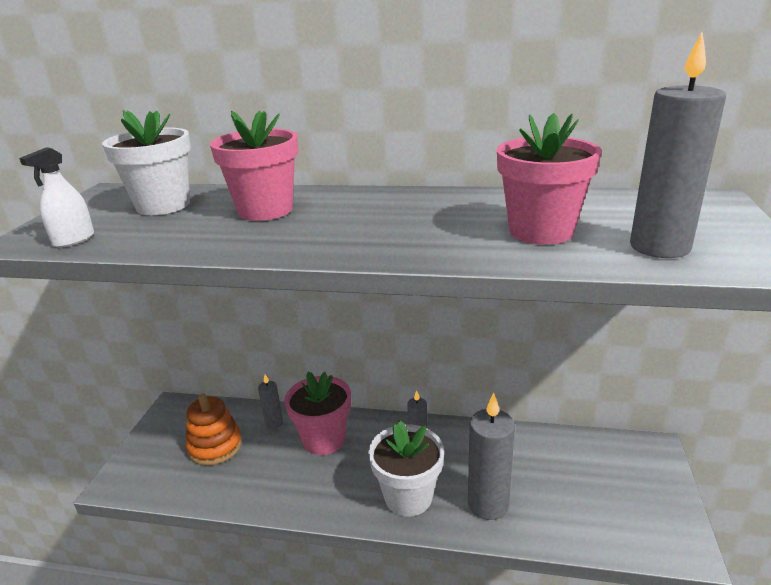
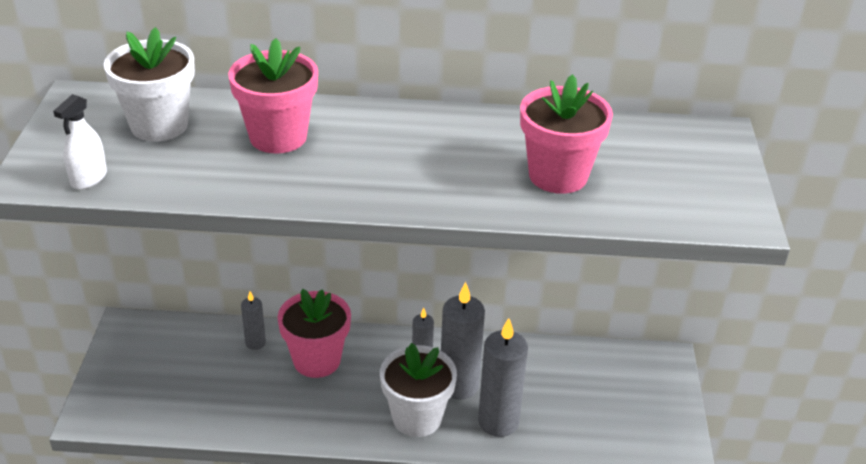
camera: 10 degrees left, 10 degrees up
(215, 446) = (193, 372): orange stacking toy -> none
(659, 247) = (659, 198): grey candle -> grey candle (459, 385)

